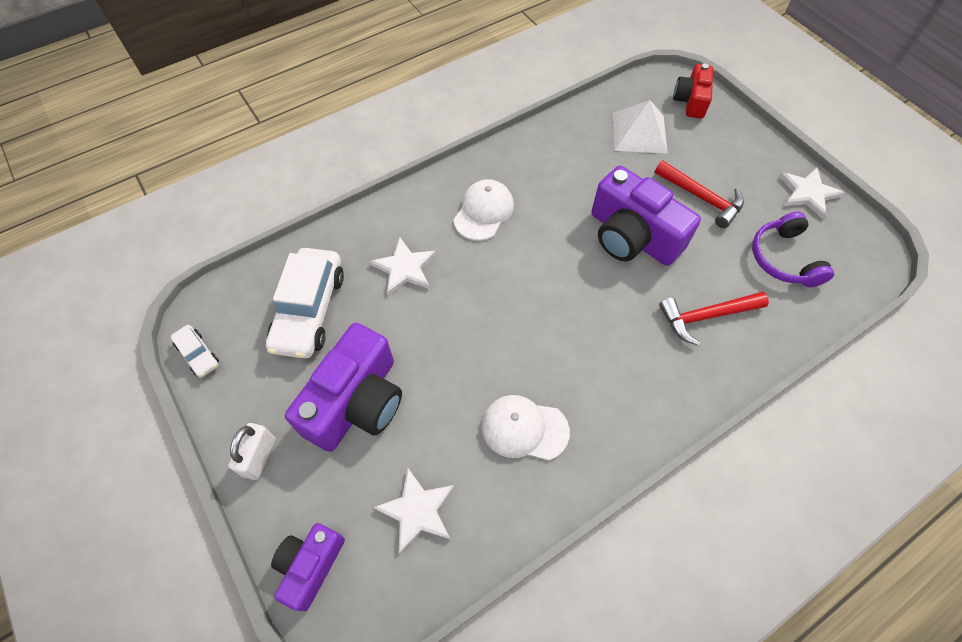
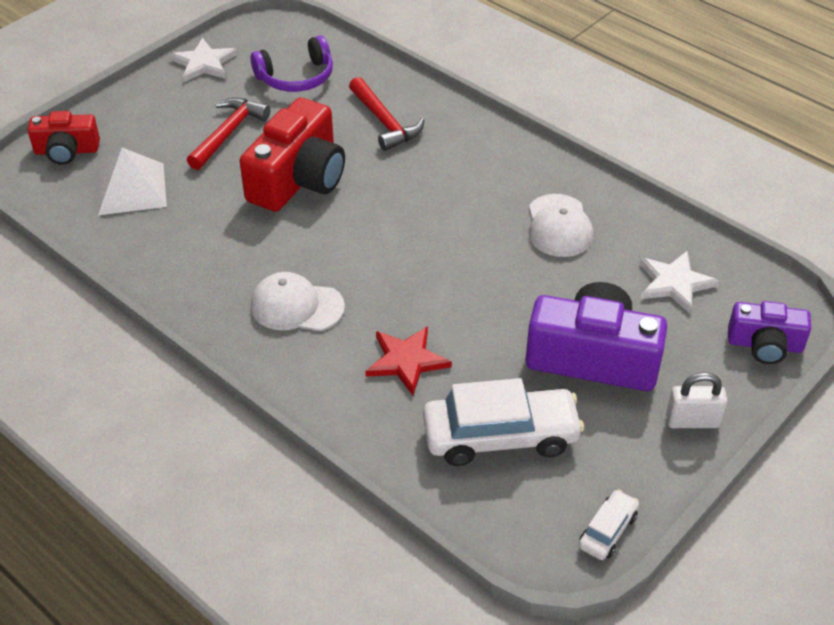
camera: 105 degrees left, 15 degrees down
(405, 268) = (406, 361): white star -> red star
(632, 236) = (298, 179): purple camera -> red camera

